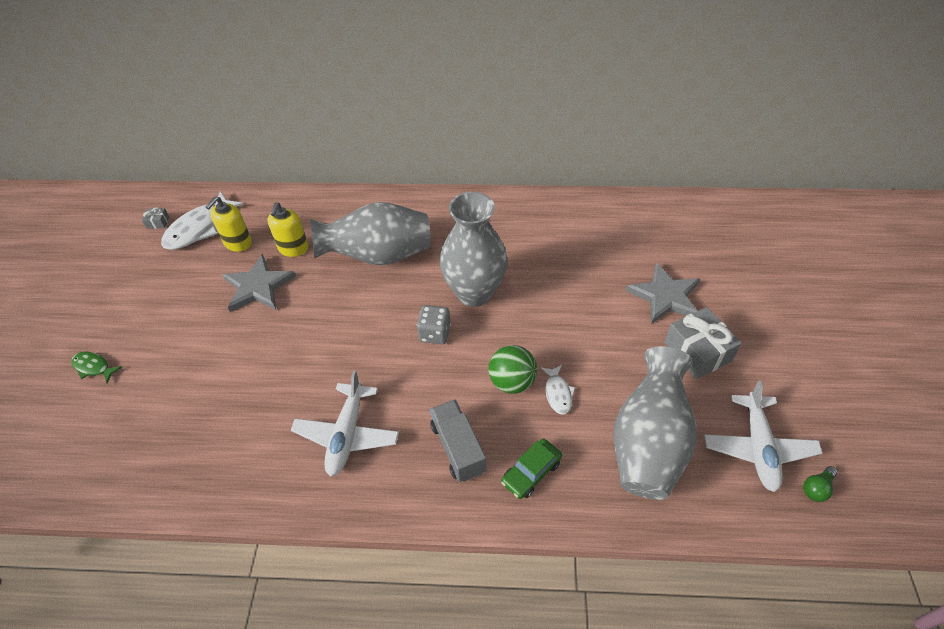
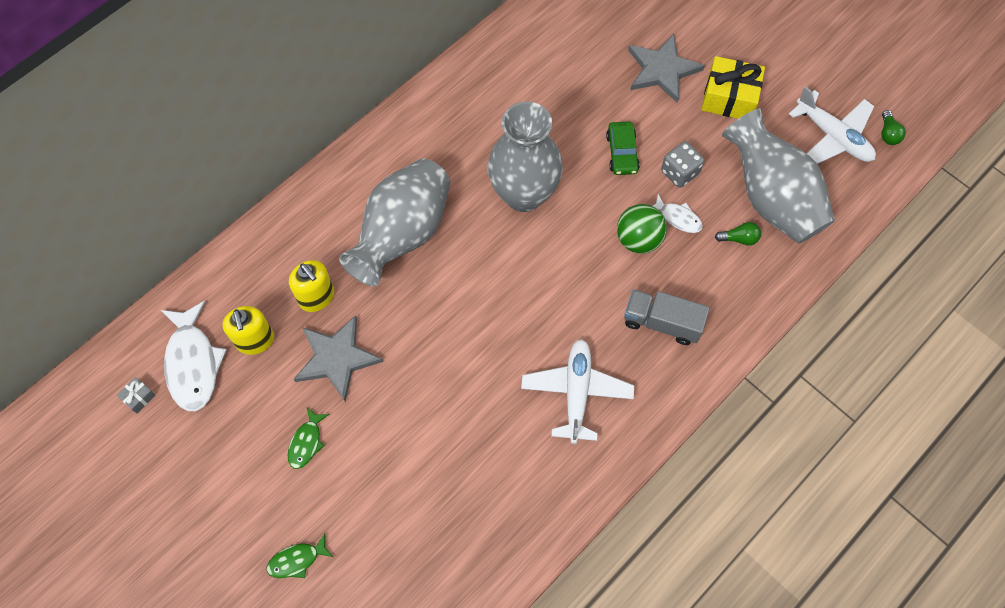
camera: 50 degrees left, 15 degrees up
(185, 313) = (306, 442): none -> green fish
(347, 434) = (576, 392): white plane -> white plane turned 135 degrees counterclockwise
(435, 333) = (537, 256): grey dice -> grey dice (679, 172)
(531, 472) = (726, 290): green car -> green car (622, 153)
(586, 447) = (739, 239): none -> green light bulb
(697, 351) = (729, 98): grey gift -> yellow gift

